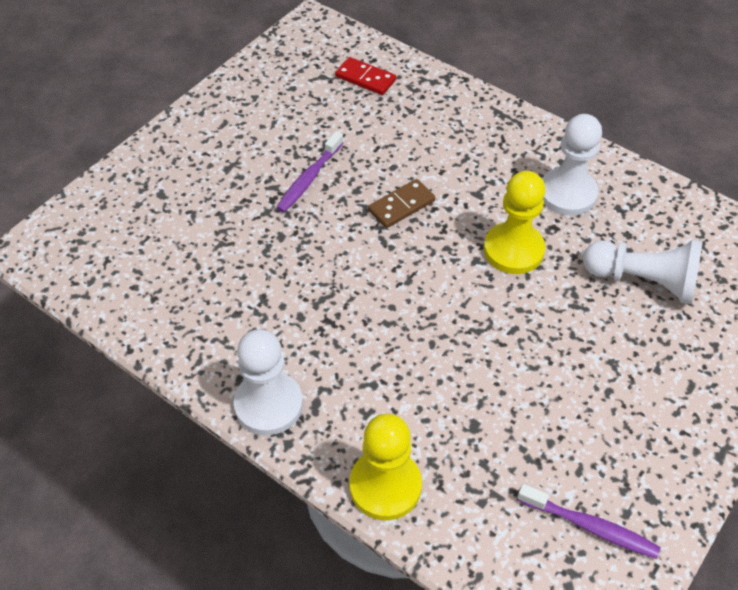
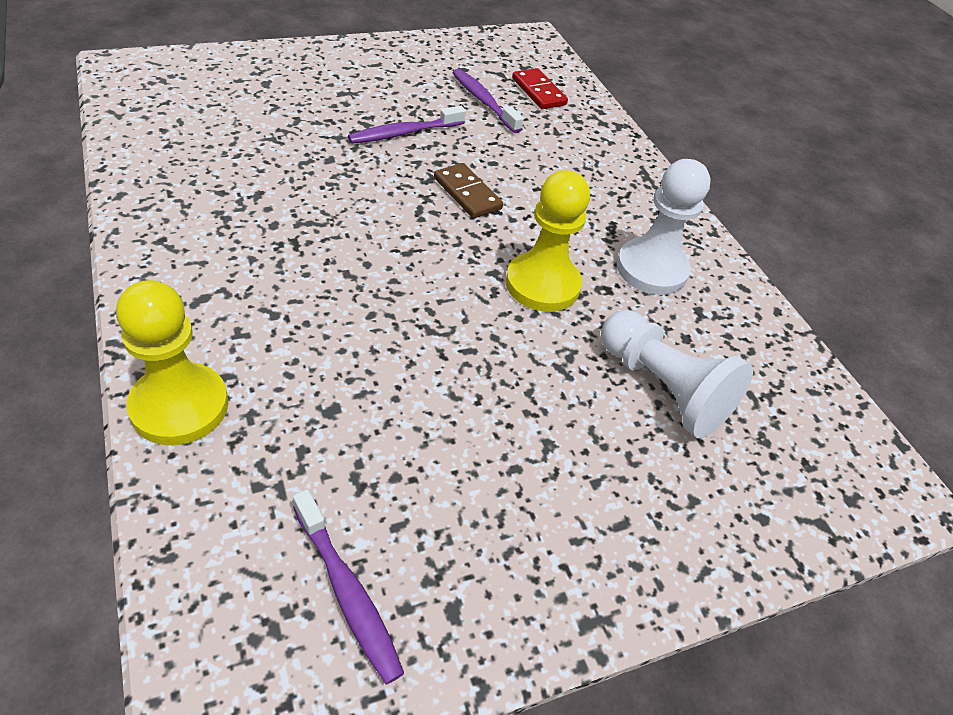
camera: 25 degrees right, 5 degrees down
(268, 404) = (160, 273): white pawn -> none
(335, 112) = (483, 101): none -> purple toothbrush
(401, 206) = (467, 193): brown domino -> brown domino turned 60 degrees clockwise

